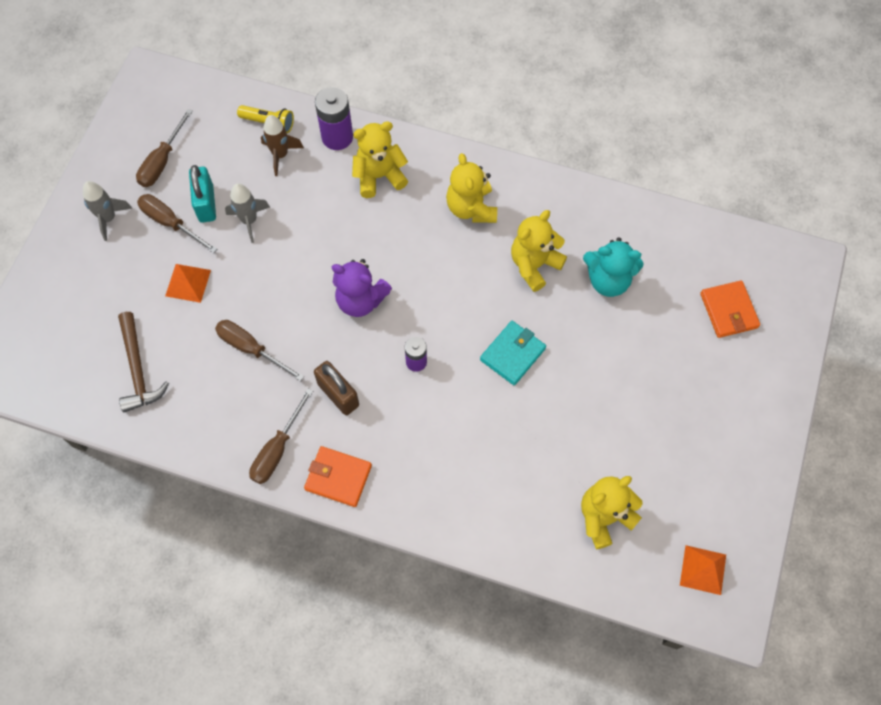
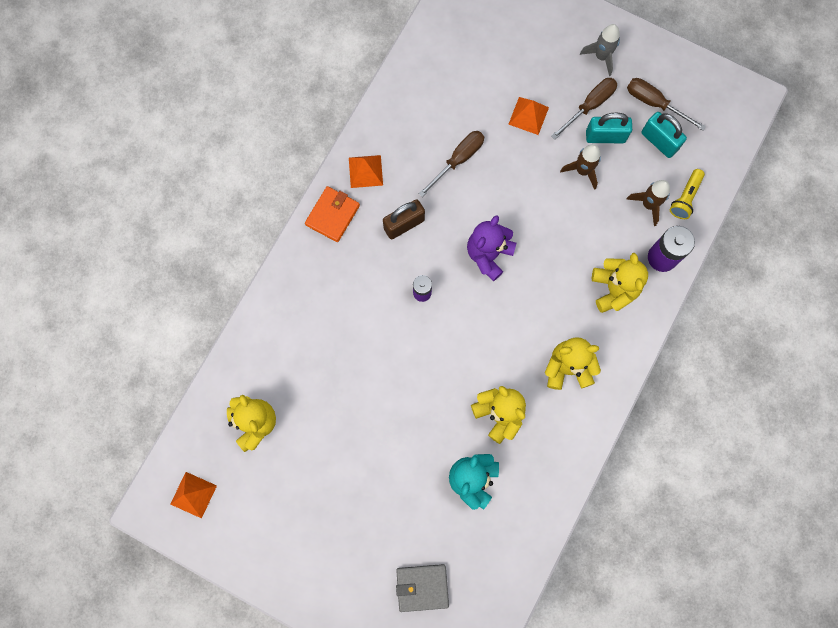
camera: 100 degrees right, 10 degrees up
(138, 369) = (455, 72): brown hammer -> none
(206, 152) = (659, 141): none -> turquoise padlock
(249, 220) = (582, 171): grey rocket -> brown rocket
(277, 449) = (365, 171): brown screwdriver -> orange pyramid
(512, 354) = (414, 376): turquoise wallet -> none
(728, 311) = (422, 587): orange wallet -> grey wallet

